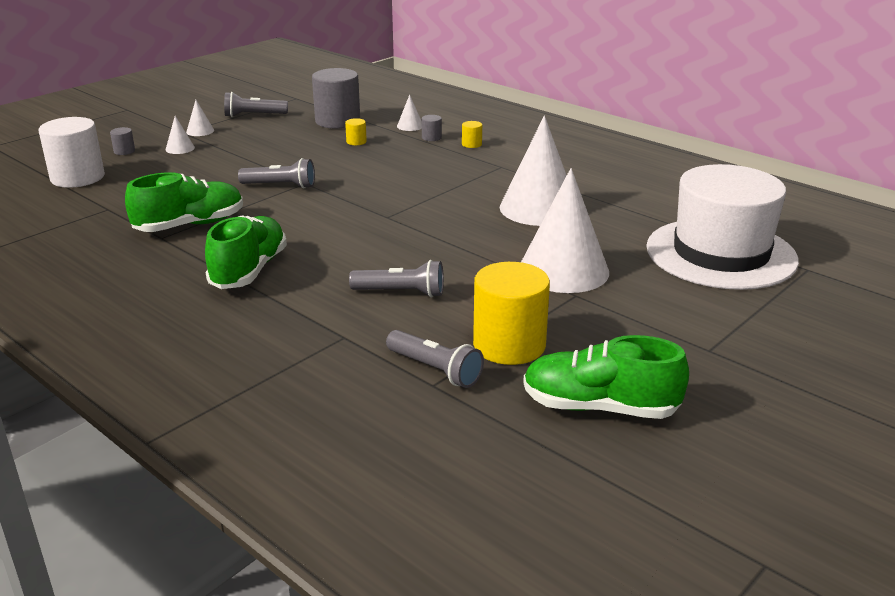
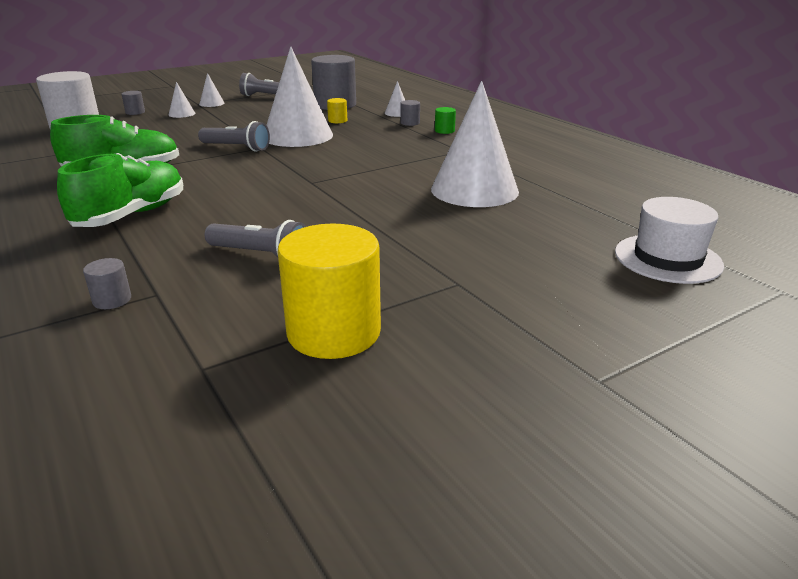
camera: 15 degrees right, 0 degrees up
(312, 347) = (112, 300): none -> grey cylinder
(435, 370) = (221, 349): grey flashlight -> none
(471, 144) = (444, 131): yellow cylinder -> green cylinder
(563, 270) = (460, 254): white cone -> white cone (298, 136)
(599, 407) = (393, 441): green shoe -> none
(721, 253) = (667, 258): white hat -> white hat, size x0.55

